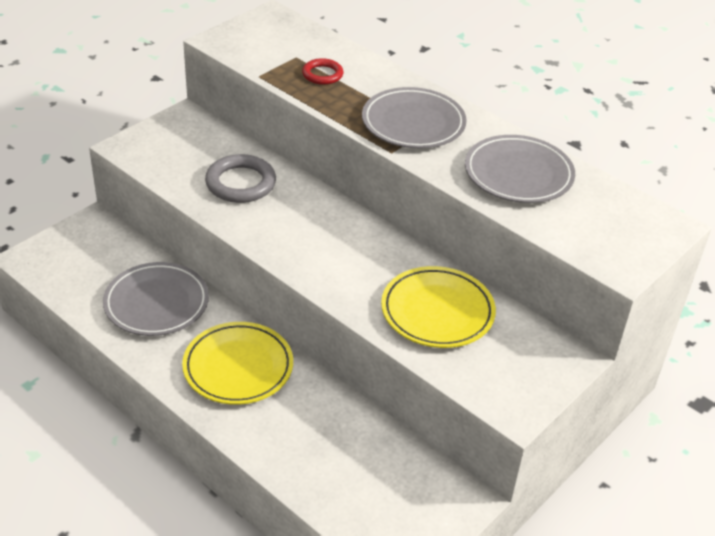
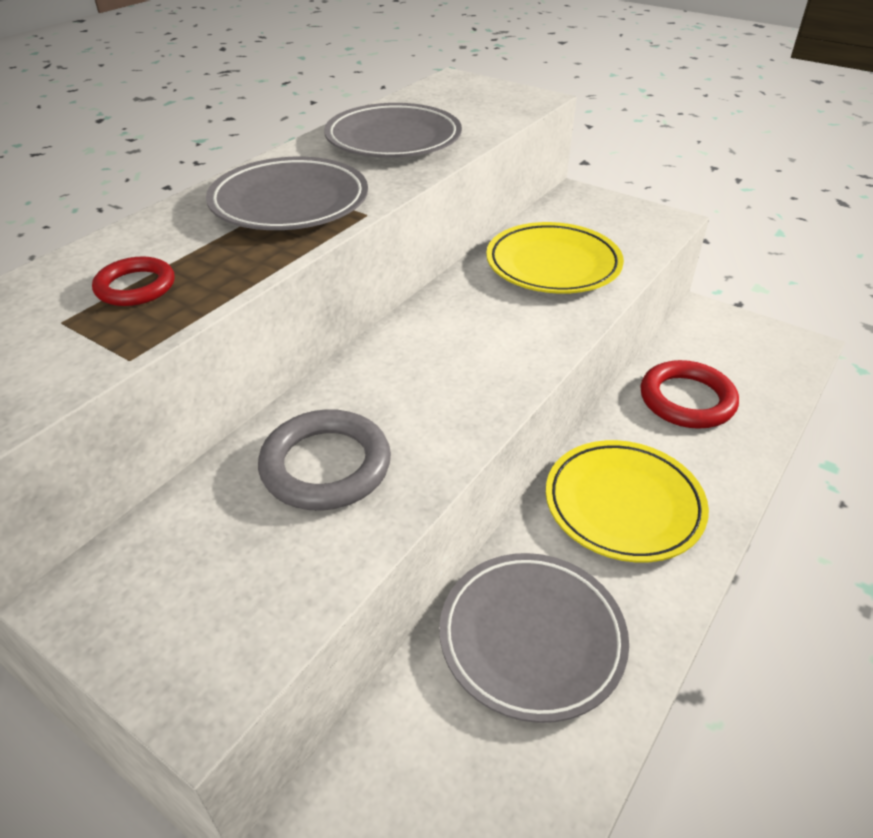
camera: 95 degrees left, 0 degrees up
(338, 439) = (687, 400): none -> red ring

